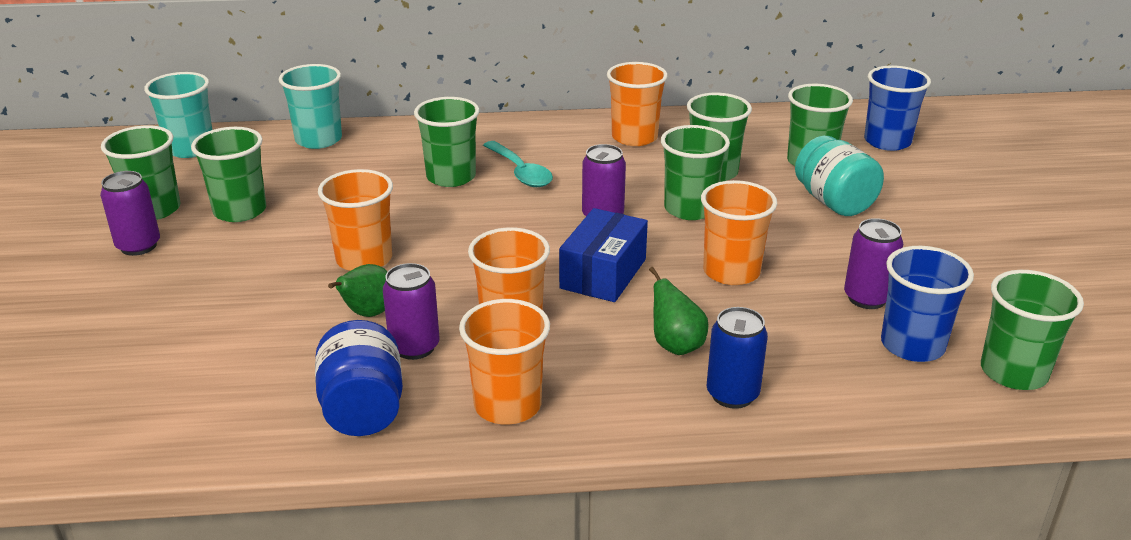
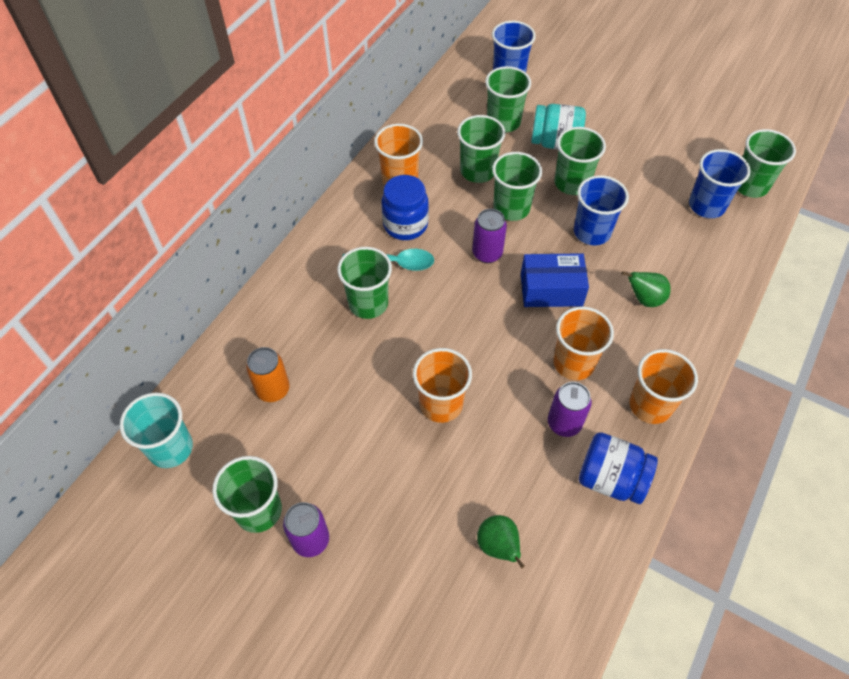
camera: 55 degrees left, 25 degrees up
(240, 211) = (310, 452): green cup -> green cup (572, 183)
(296, 169) = (273, 389): none -> orange can
(318, 140) = (237, 355): turquoise cup -> none
(367, 313) = (509, 431): green pear -> green pear (498, 546)
(578, 160) = (405, 225): none -> blue jar
(603, 273) = (551, 290): blue box -> blue box turned 60 degrees counterclockwise
(731, 272) = (592, 232): orange cup -> blue cup
(732, 394) = (701, 302): blue can -> none
(867, 298) = (656, 194): purple can -> none

